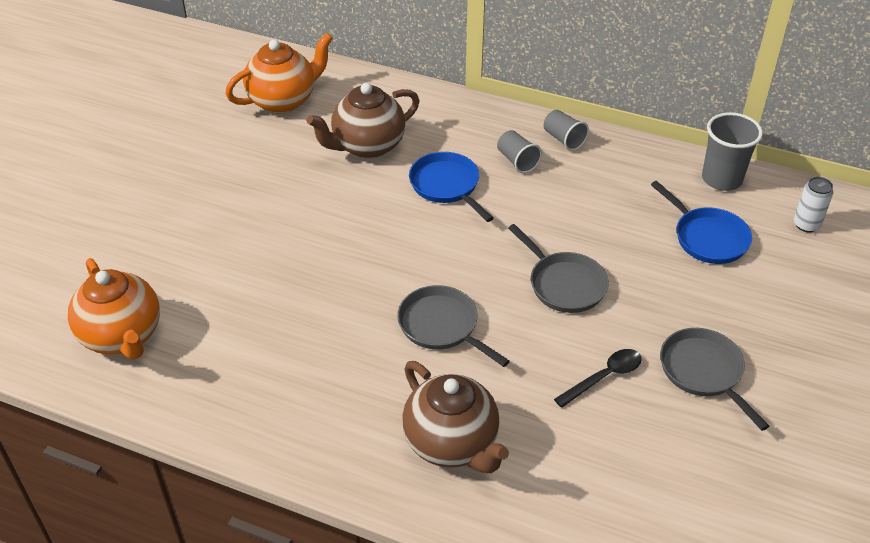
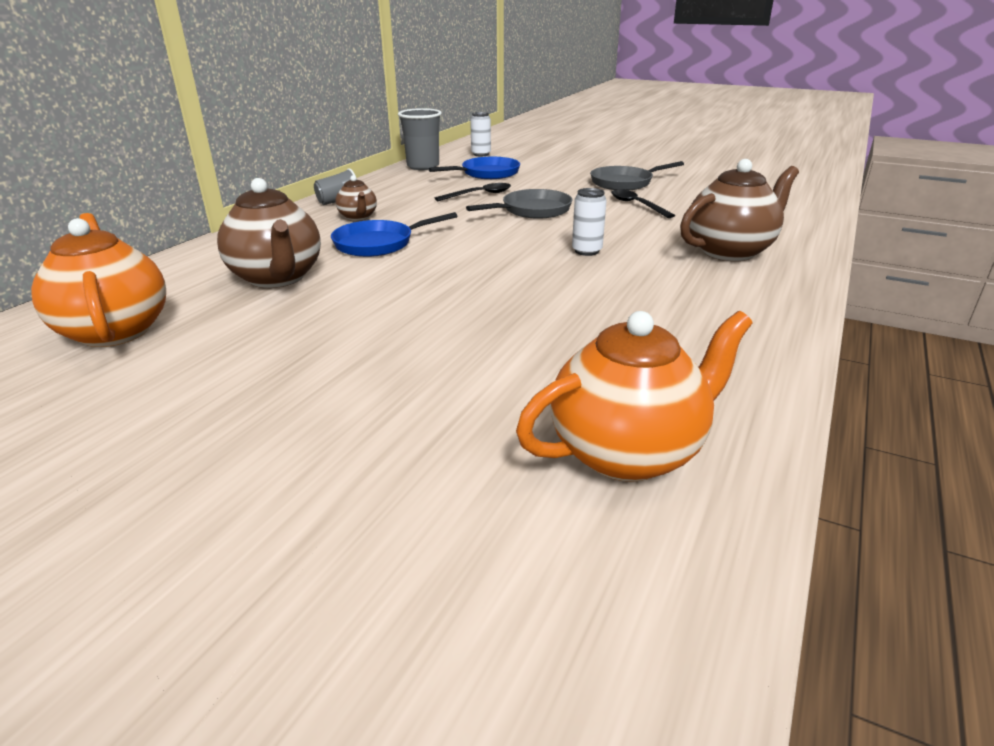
camera: 85 degrees left, 15 degrees down
(442, 326) = (586, 251): grey pan -> white can
(517, 161) = (358, 217): grey cup -> brown teapot
(613, 238) = (479, 195): none -> black spoon

